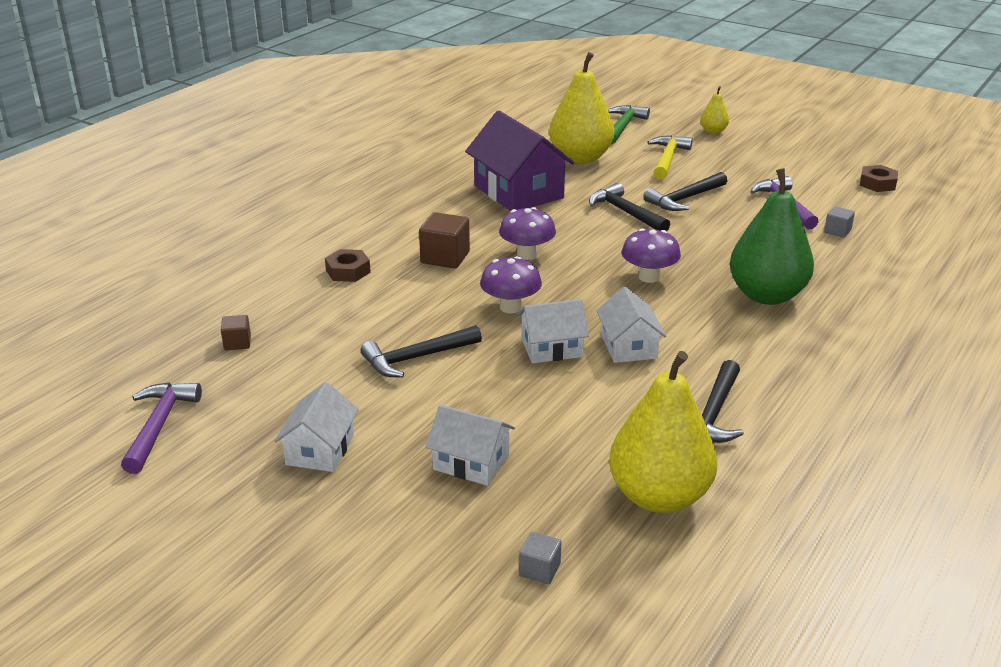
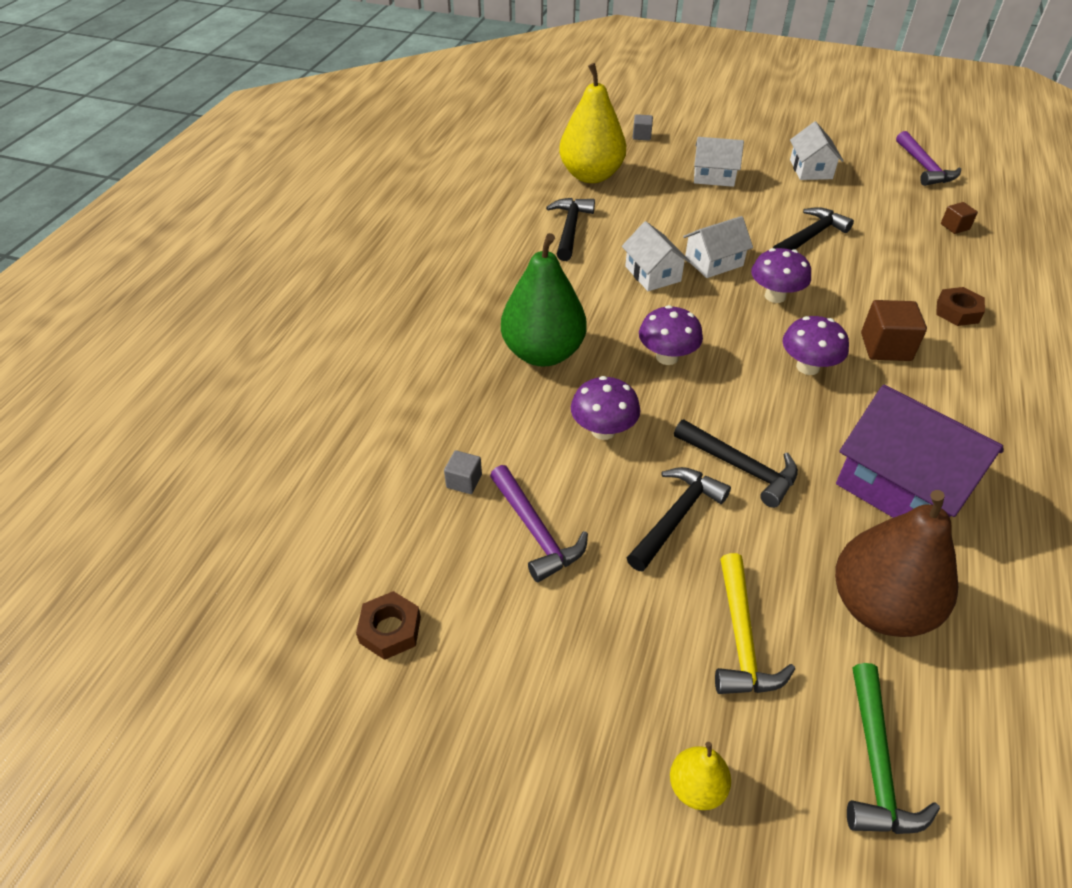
camera: 165 degrees right, 15 degrees up
(580, 158) = (879, 606): yellow pear -> brown pear
(723, 242) = (603, 430): none -> purple mushroom

